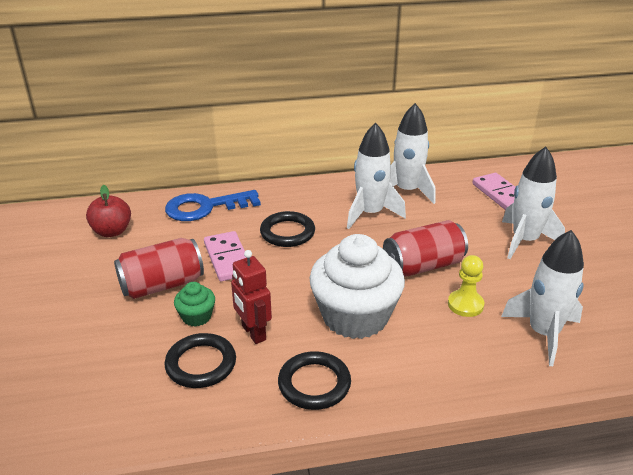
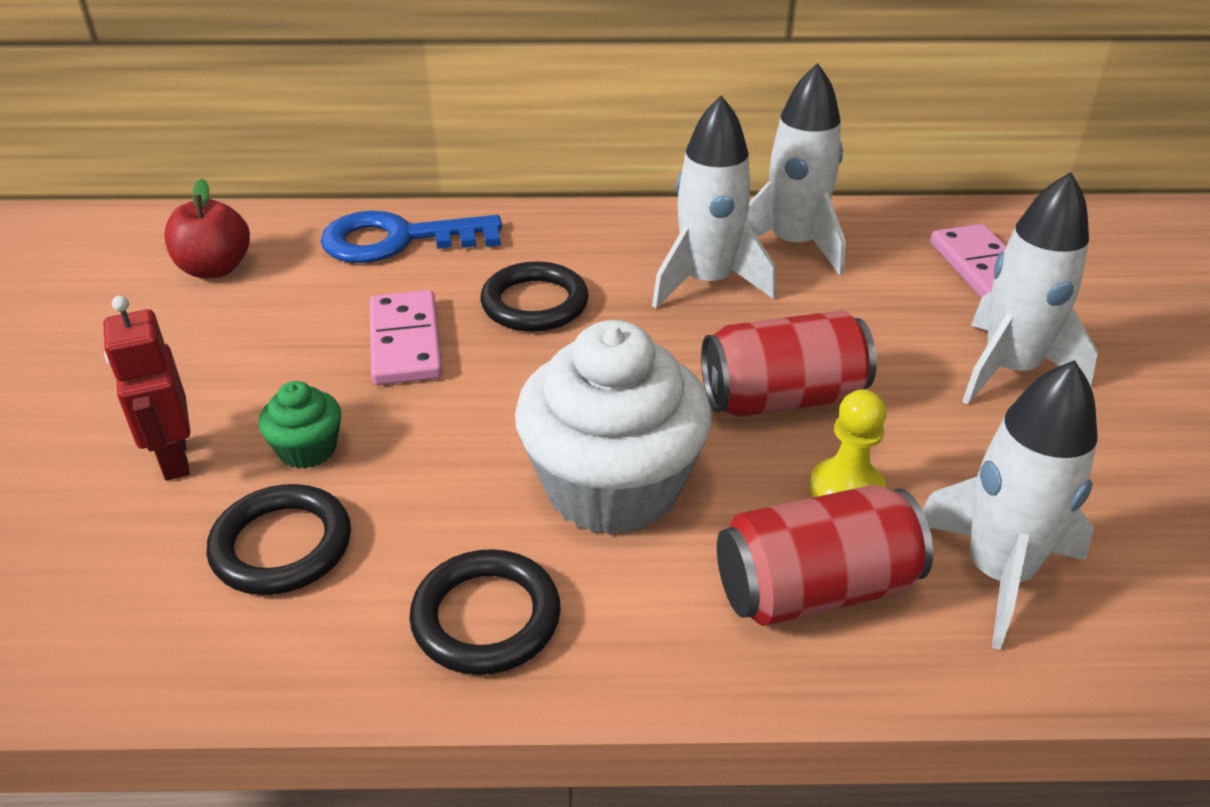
camera: 10 degrees right, 5 degrees up
(162, 285) = (266, 380): red can -> red can (815, 589)
(253, 333) = (402, 495): red robot -> red robot (174, 459)

